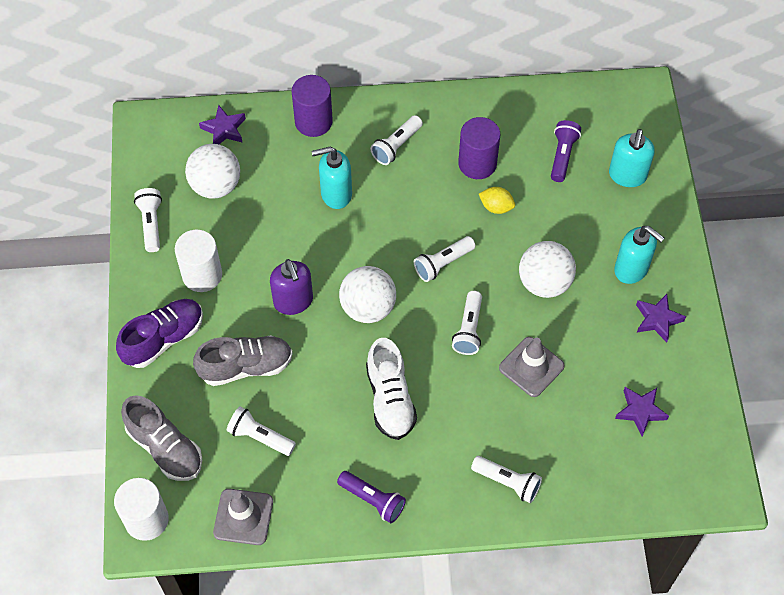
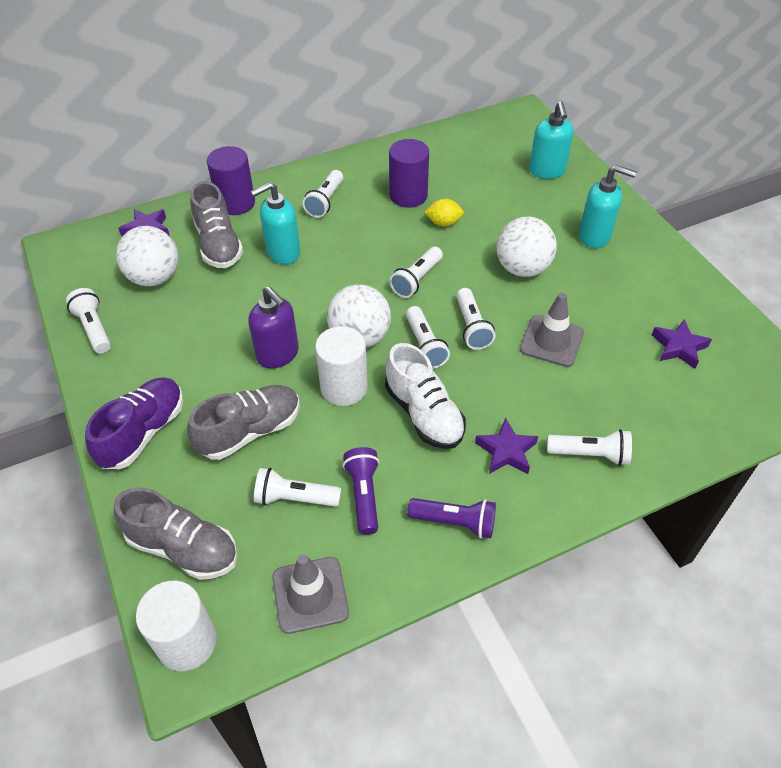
camera: 20 degrees left, 10 degrees down
(202, 275) = (167, 358): white cylinder -> white cylinder (344, 387)
(282, 166) = (218, 245): none -> grey shoe
(419, 334) = (424, 345): none -> white flashlight
(562, 156) = (482, 171): purple flashlight -> purple flashlight (364, 495)
(657, 319) = (644, 268): purple star -> purple star (506, 451)

